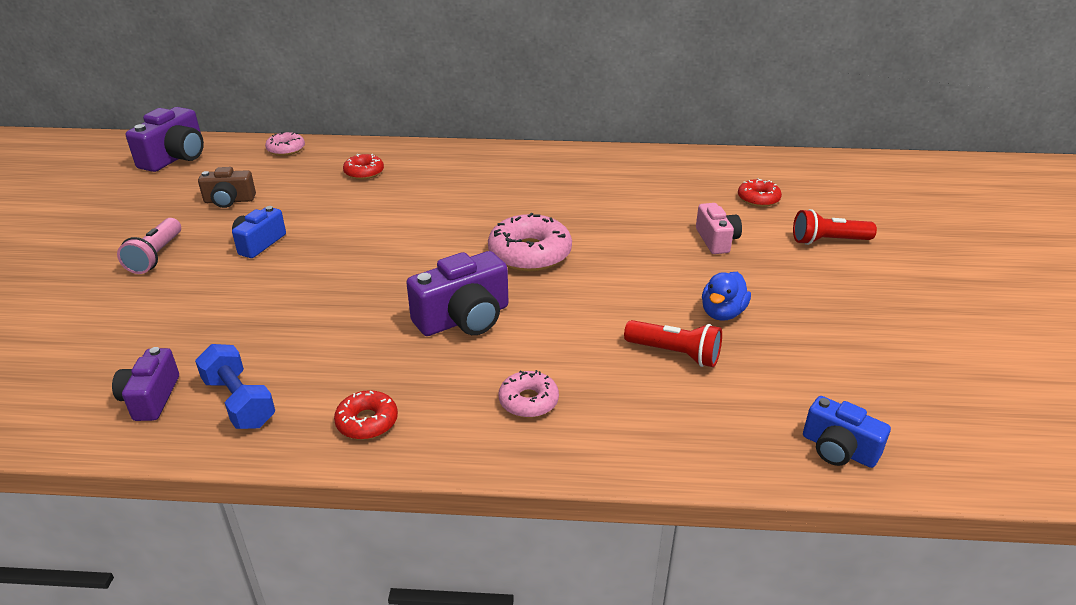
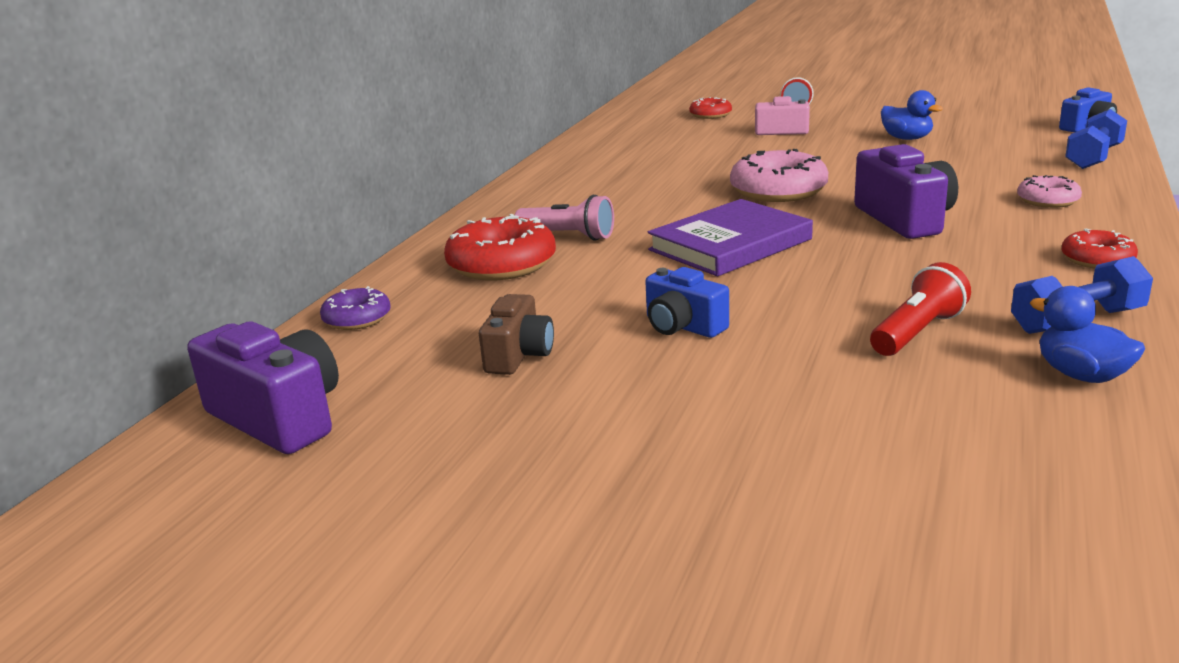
camera: 70 degrees left, 10 degrees down
(151, 398) = (1081, 375): purple camera -> blue duck
(156, 256) = (684, 404): pink flashlight -> pink flashlight (568, 236)
(286, 149) = (357, 318): pink donut -> purple donut
(364, 172) = (502, 264): red donut -> red donut, size x1.77
(401, 245) = (730, 244): none -> purple book
(675, 354) = (969, 155): red flashlight -> red flashlight (917, 332)
(695, 444) = (1093, 158): none -> blue dumbbell

